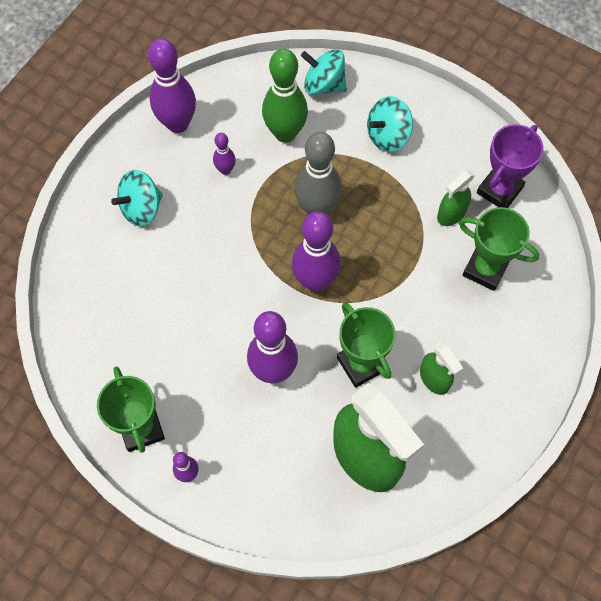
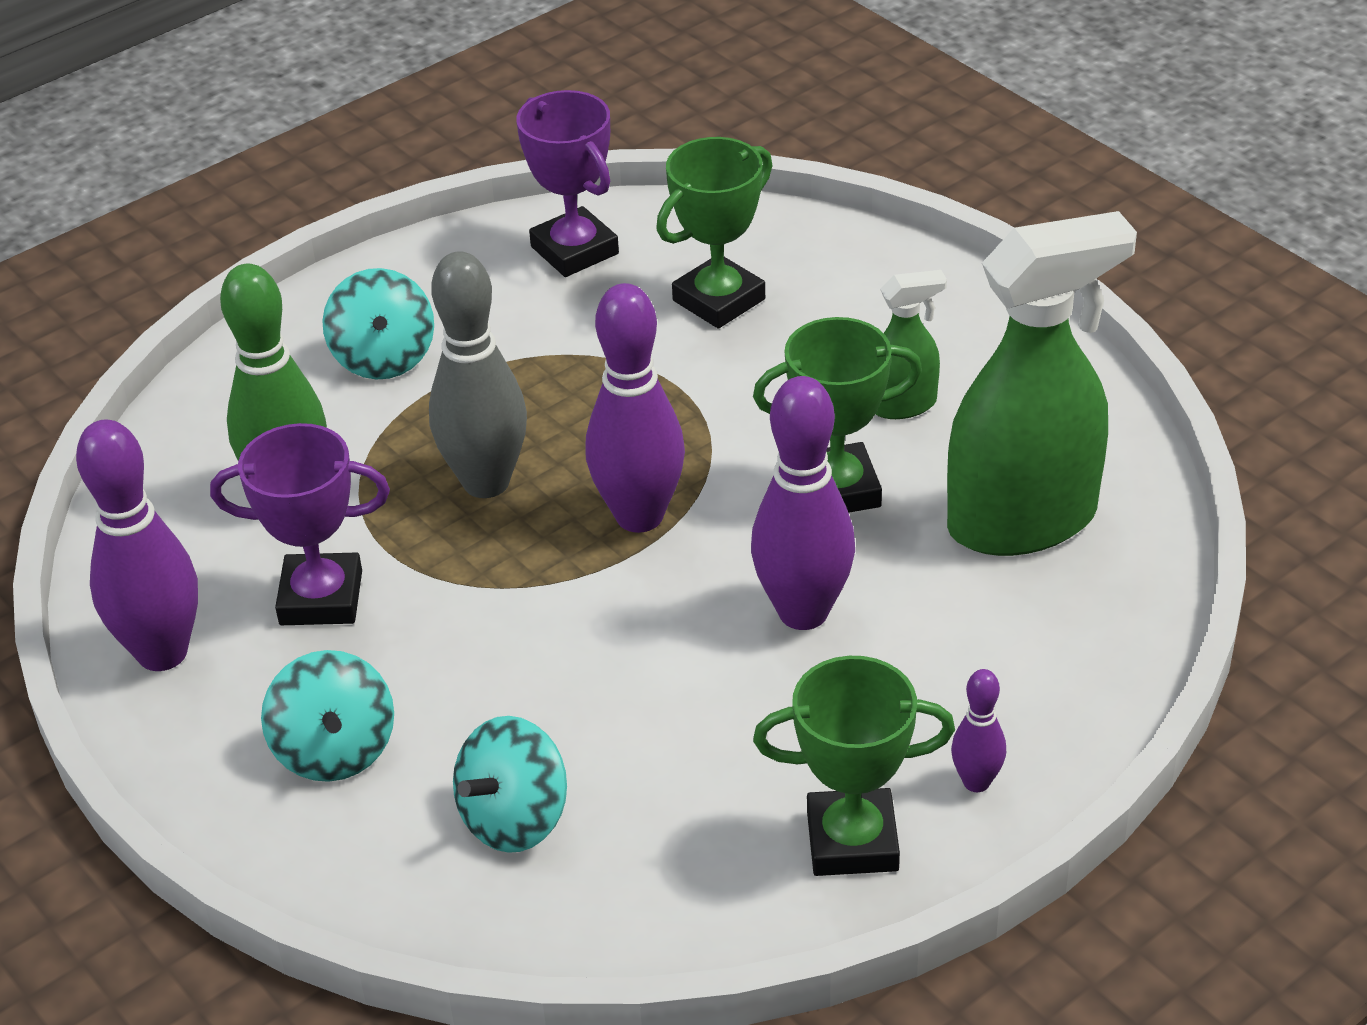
camera: 70 degrees left, 25 degrees down
(225, 170) = (321, 598): purple bowling pin -> purple trophy
(324, 85) = (216, 418): turquoise spinning top -> turquoise spinning top (514, 818)
(451, 214) = (591, 316): green spray bottle -> none

